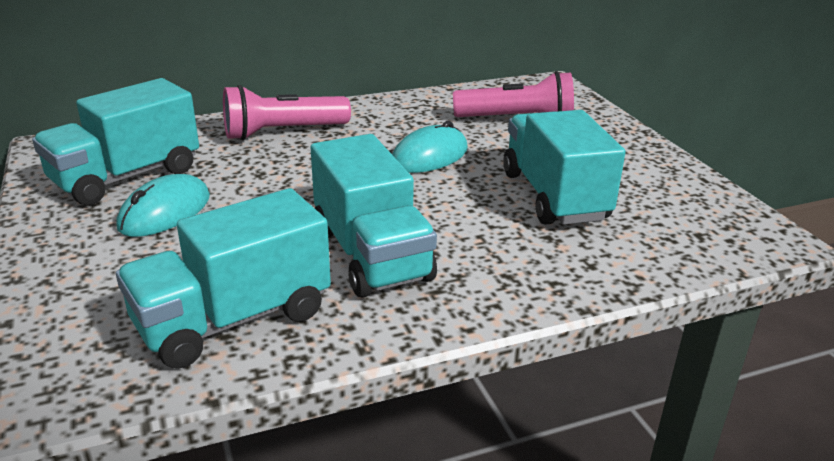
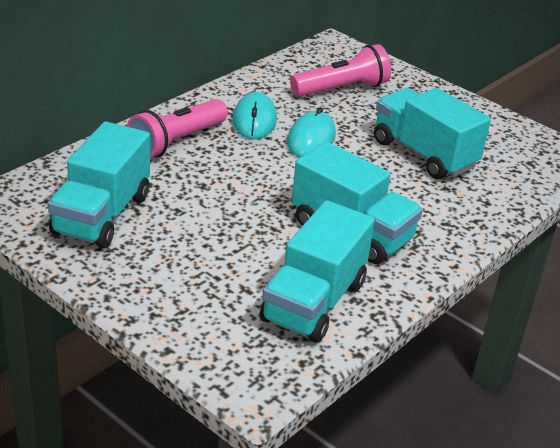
camera: 30 degrees left, 5 degrees up
(165, 212) = (171, 237): turquoise mouse -> turquoise mouse (254, 120)

